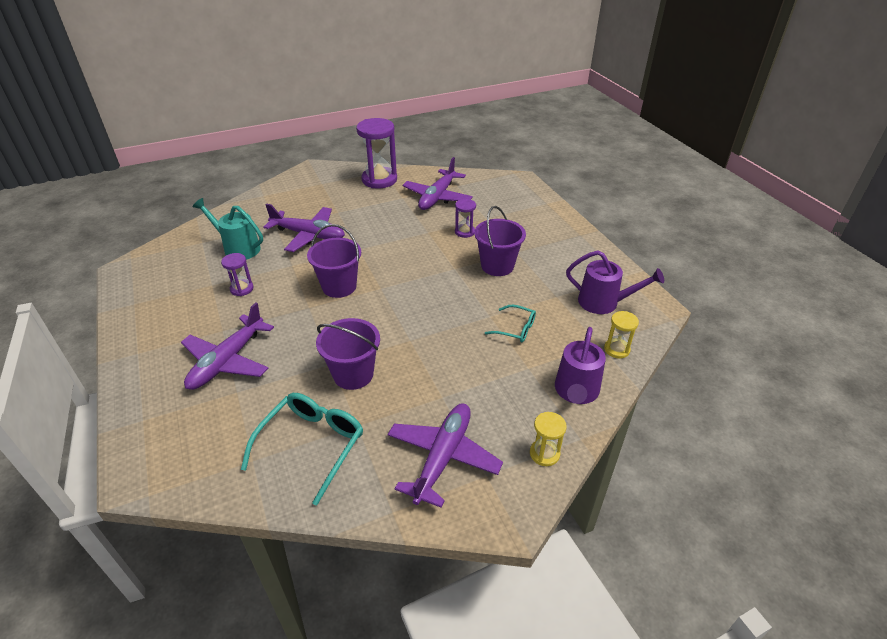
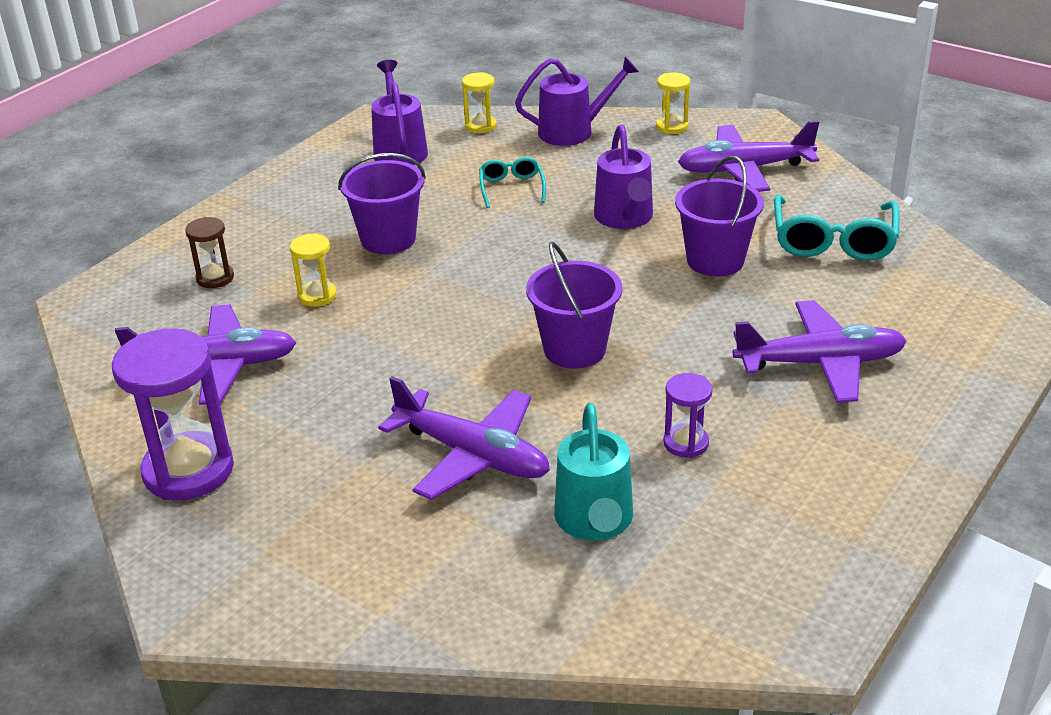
camera: 120 degrees left, 5 degrees down
(309, 235) = (473, 455): purple plane -> purple plane turned 135 degrees clockwise
(312, 445) = (833, 241): turquoise glasses -> turquoise glasses turned 75 degrees counterclockwise
(435, 360) = (625, 218): none -> purple watering can
(464, 232) = (317, 296): purple hourglass -> yellow hourglass
(508, 211) = (215, 278): none -> brown hourglass

